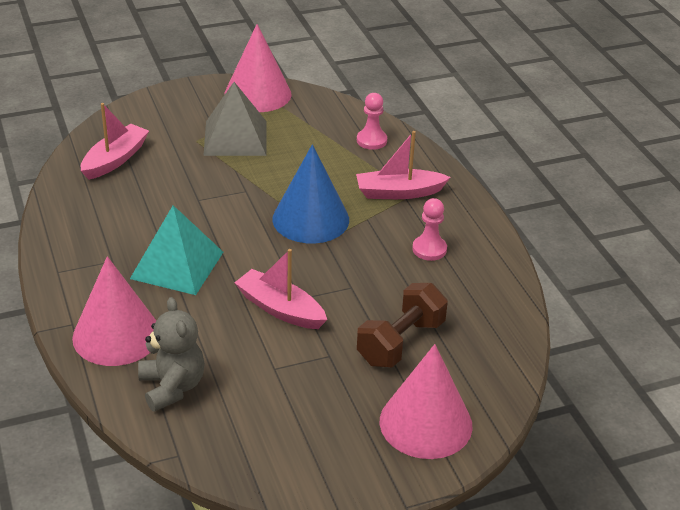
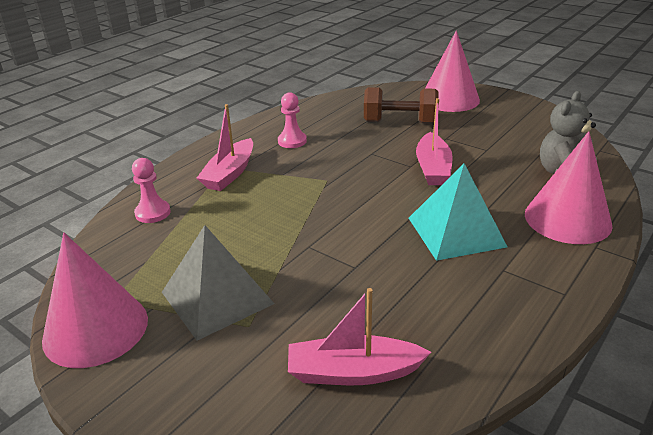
camera: 120 degrees left, 5 degrees down
(310, 219) = (312, 197): blue cone -> none
(399, 192) = (230, 173): pink boat -> pink boat turned 60 degrees clockwise

